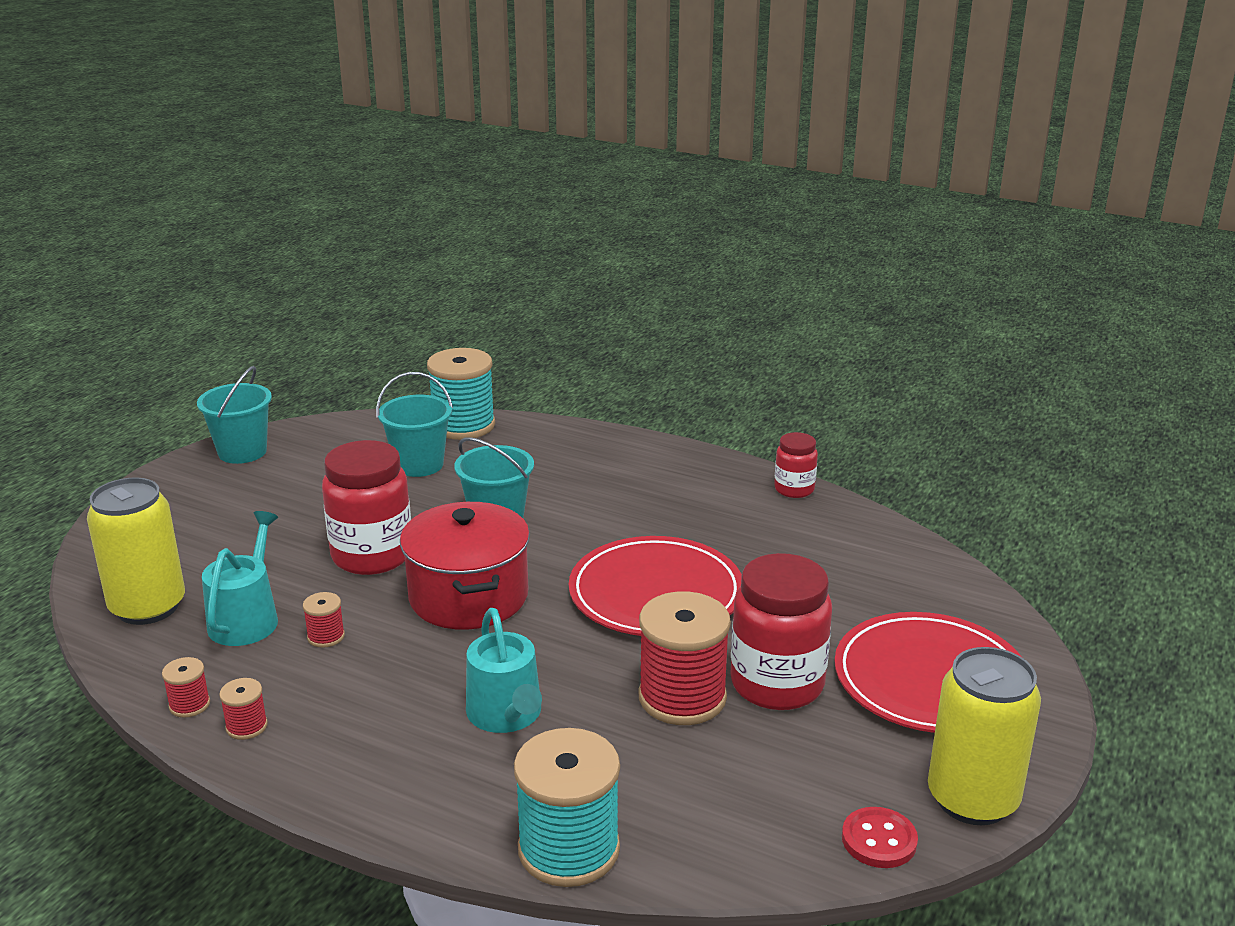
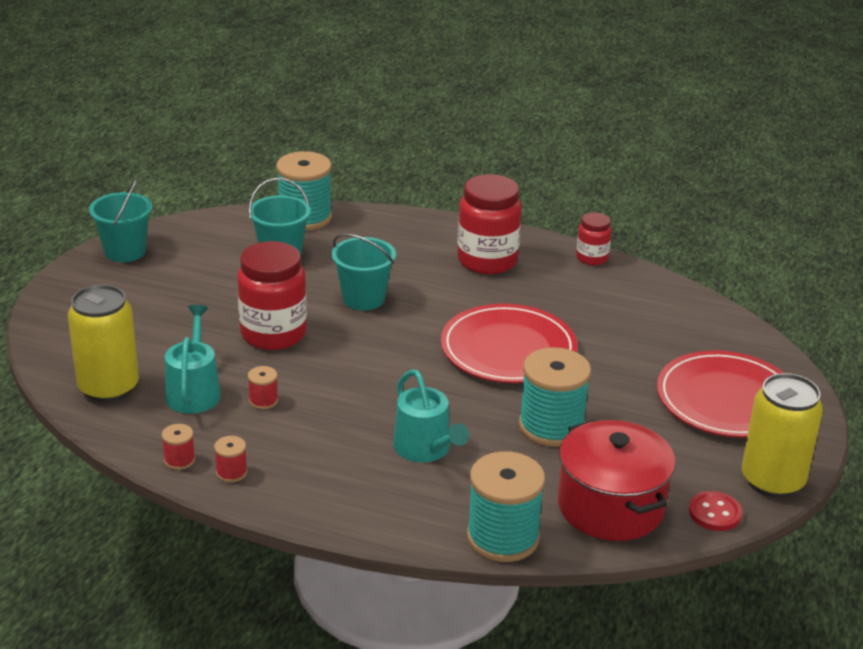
camera: 10 degrees left, 5 degrees up
(469, 597) = (364, 362): red pot -> red pot (611, 506)
(682, 697) = (551, 426): red spool -> turquoise spool
(777, 684) = (618, 412): red jar -> red jar (487, 261)

